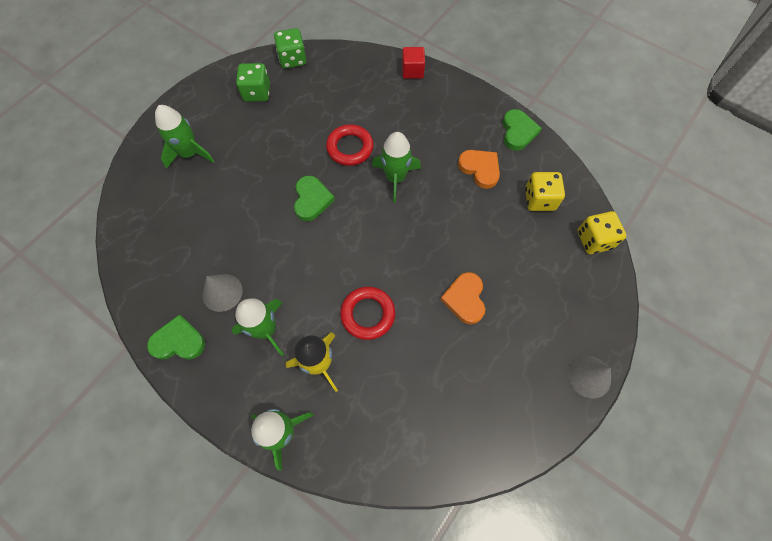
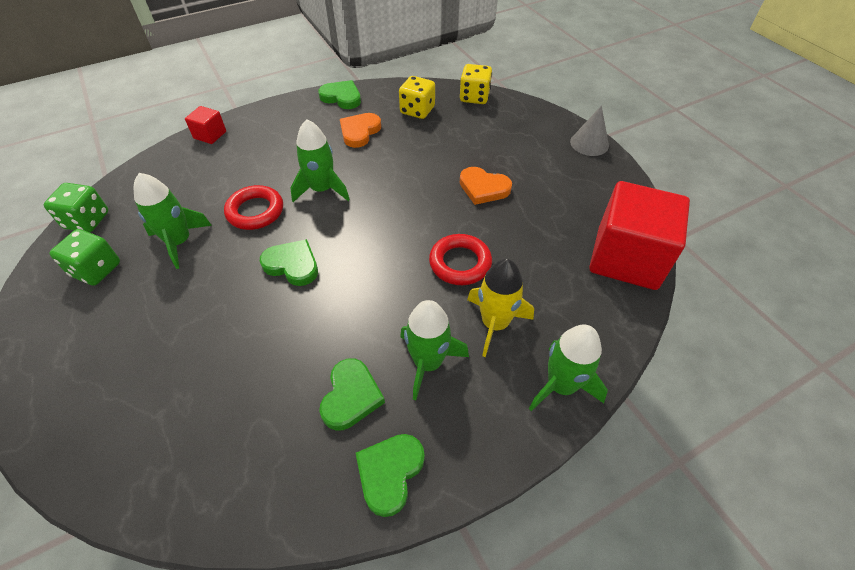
camera: 65 degrees left, 15 degrees down
(189, 153) = (113, 374): green rocket -> green rocket (179, 242)
(222, 292) = (351, 396): grey cone -> green heart
(440, 454) = (626, 258): none -> red cube
(480, 169) = (359, 132): orange heart -> orange heart turned 45 degrees counterclockwise

